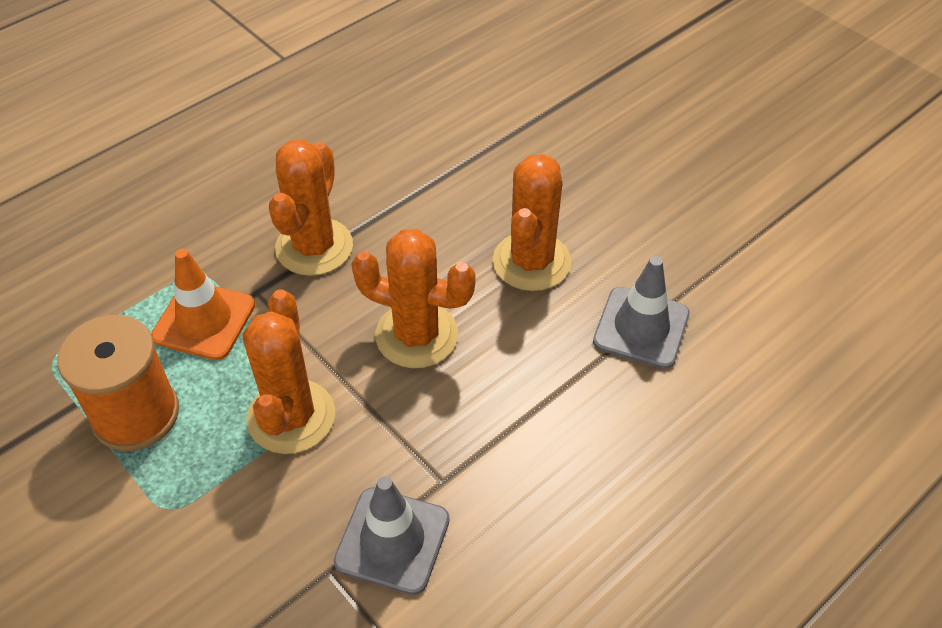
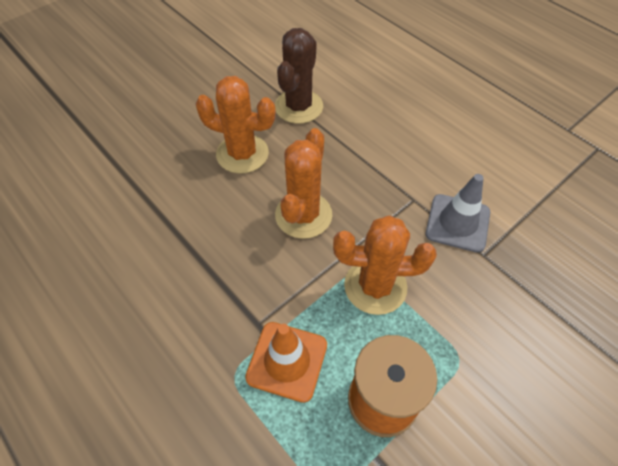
camera: 90 degrees left, 5 degrees up
(314, 247) = (214, 285): orange cactus -> none
(641, 328) = (298, 107): grey traffic cone -> brown cactus

